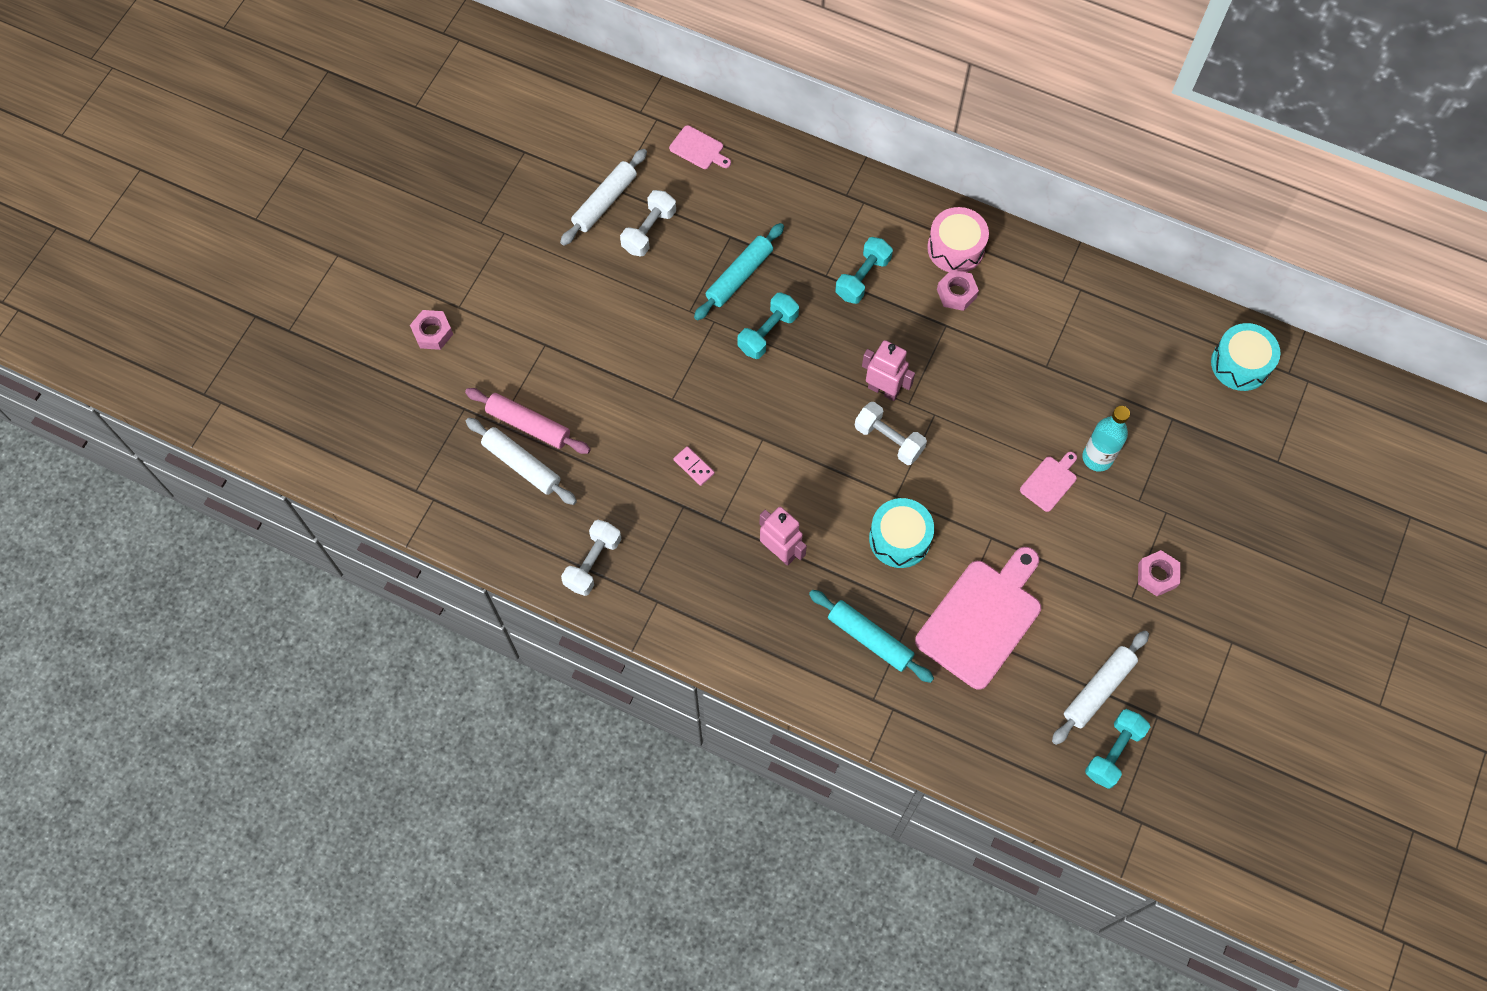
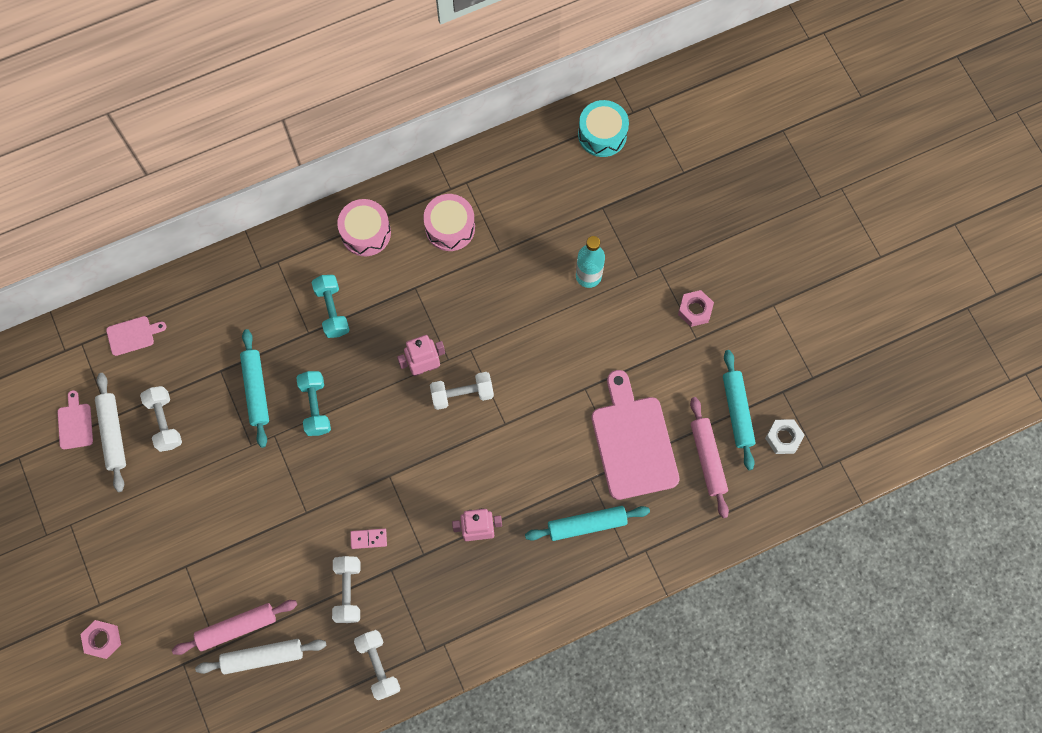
camera: 50 degrees left, 5 degrees up
(634, 487) = (348, 591): none -> white dumbbell
(899, 538) = (536, 447): turquoise drum -> none
(956, 293) = (398, 261): pink nut -> none
(1027, 309) = (450, 227): none -> pink drum
(1028, 698) = (707, 459): none -> pink rolling pin
(1050, 482) = (579, 319): pink cutting board -> pink cutting board (75, 423)
(1098, 689) = (737, 411): white rolling pin -> turquoise rolling pin
(1113, 752) = (783, 438): turquoise dumbbell -> white nut

